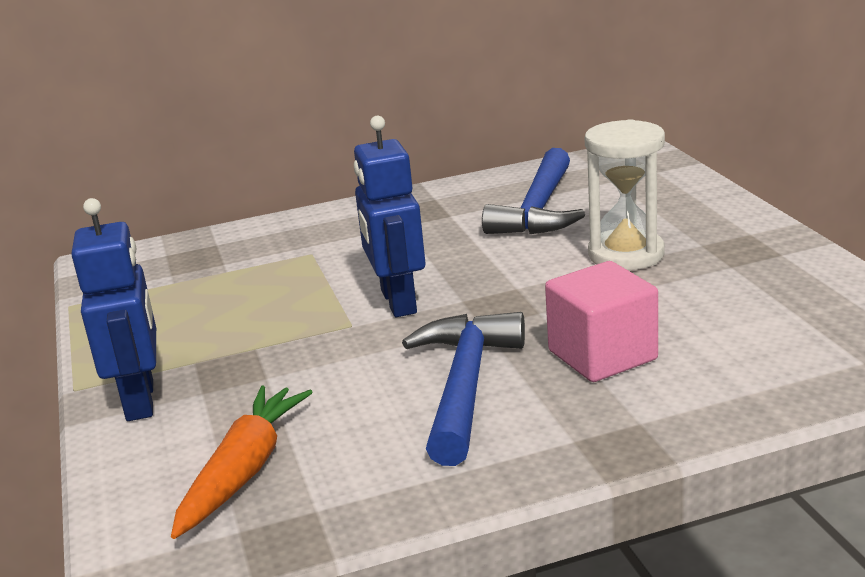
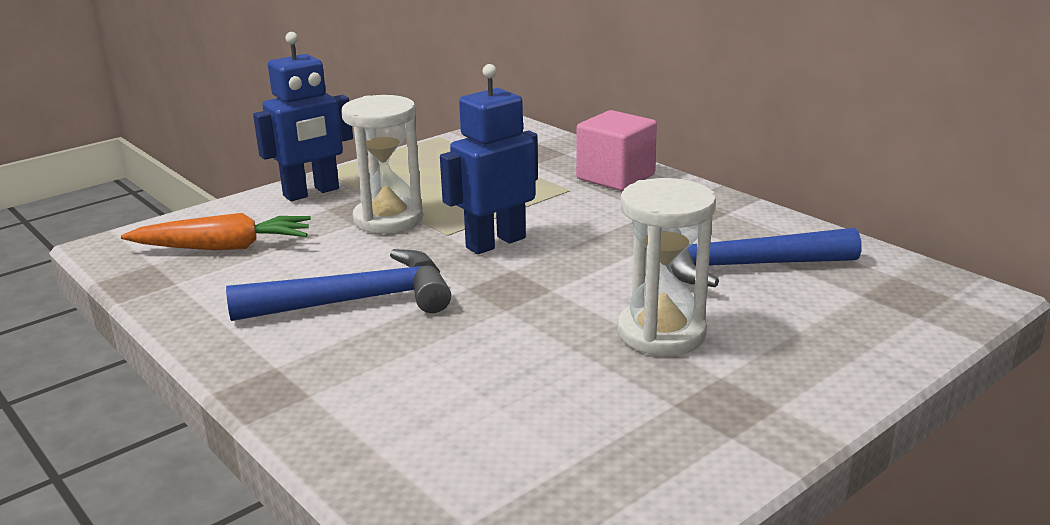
camera: 65 degrees right, 0 degrees up
(279, 355) = (388, 219): none -> white hourglass
(602, 355) = (429, 355): pink cube -> pink cube (615, 177)

